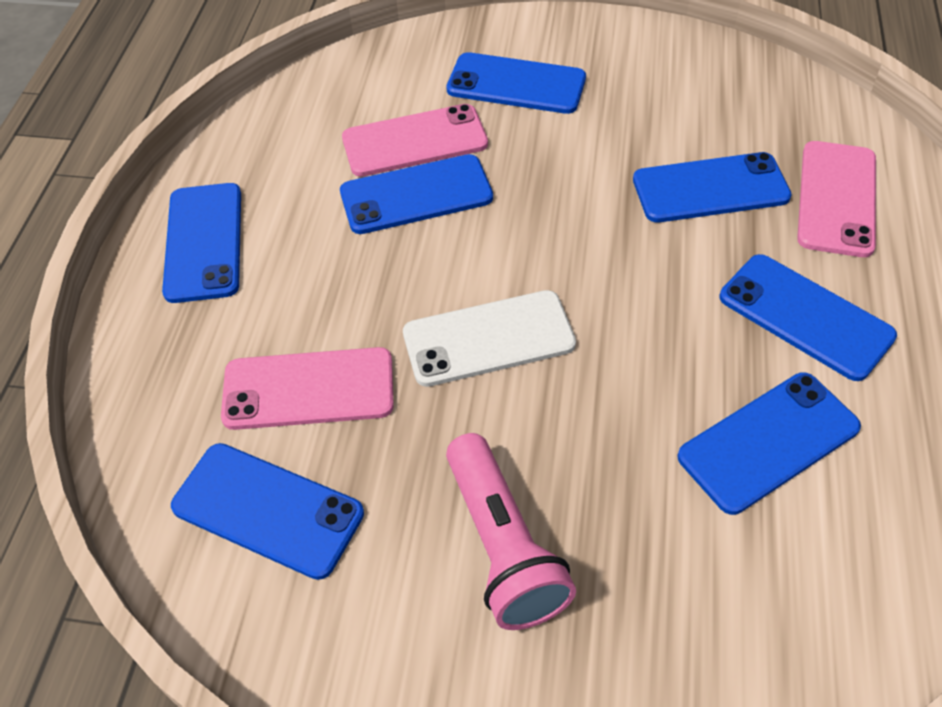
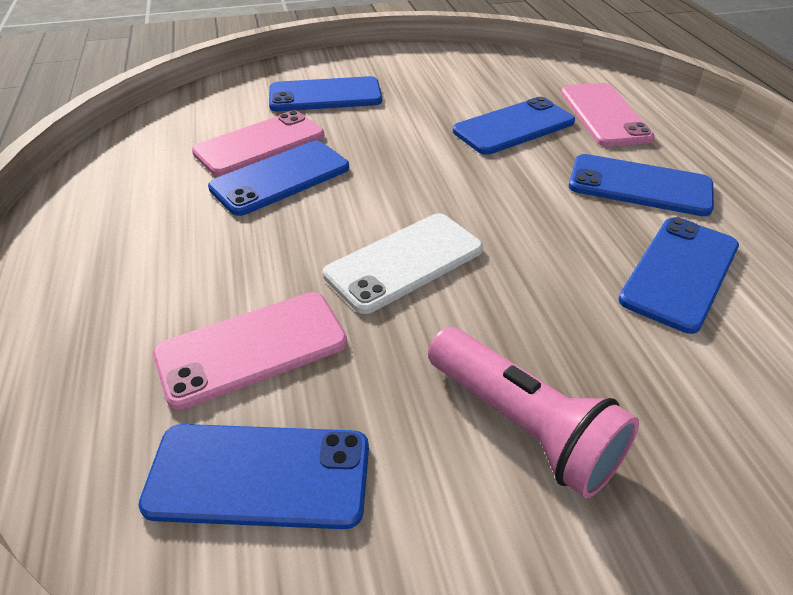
camera: 25 degrees left, 10 degrees down
(203, 242) = (84, 256): blue phone -> none

